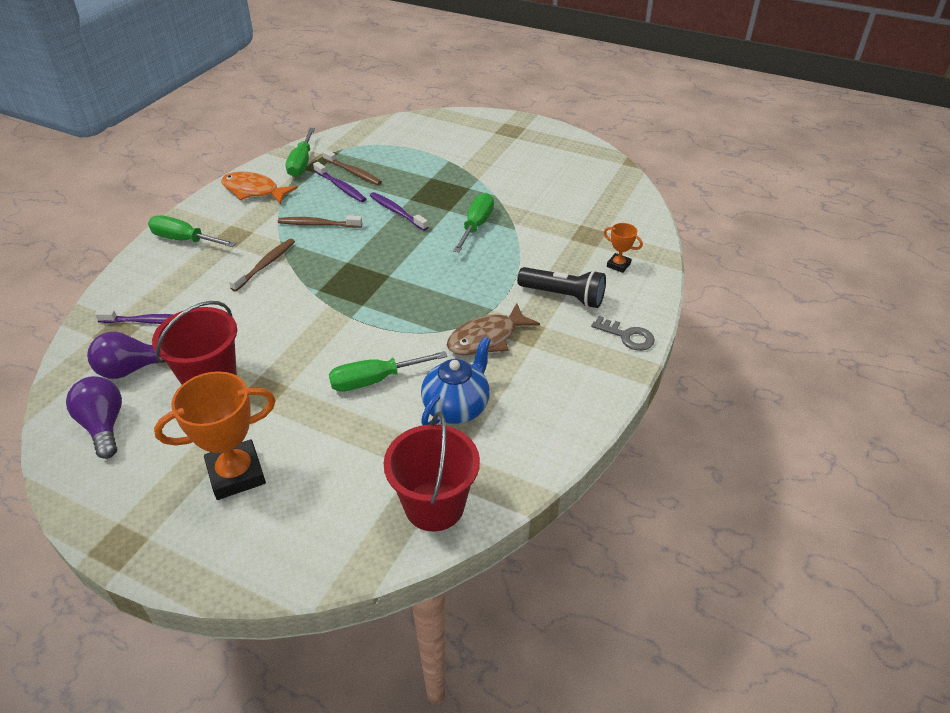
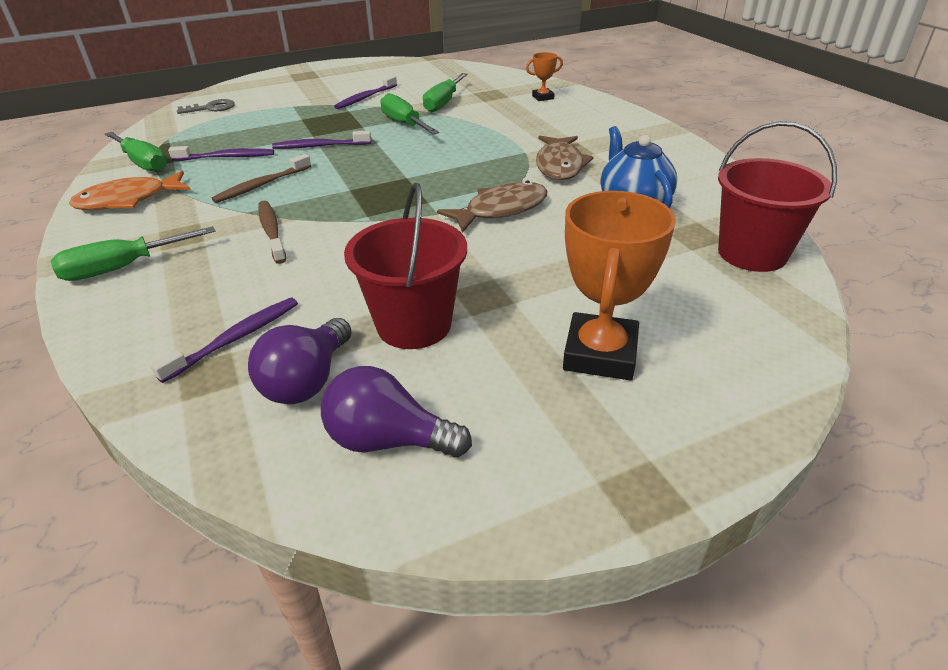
camera: 50 degrees left, 5 degrees down
(353, 172) = (217, 145): brown toothbrush -> none
(374, 380) = (548, 229): green screwdriver -> green screwdriver (443, 103)
(383, 344) = (501, 210): none -> brown fish
(502, 181) = (365, 98): none -> purple toothbrush
(563, 296) = (550, 124): black flashlight -> none
(627, 336) = (628, 120): grey key -> grey key (211, 108)

